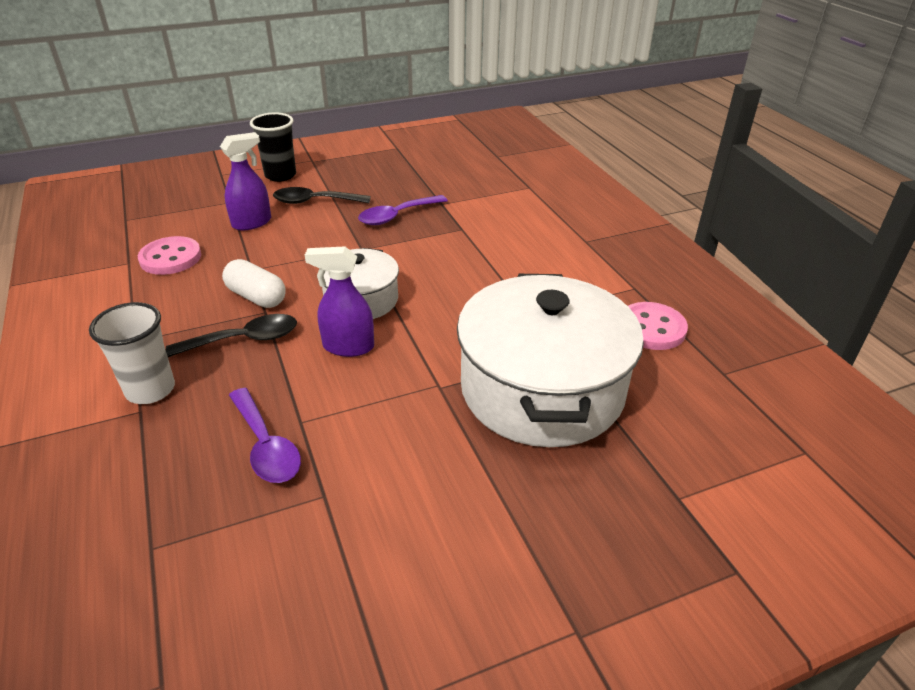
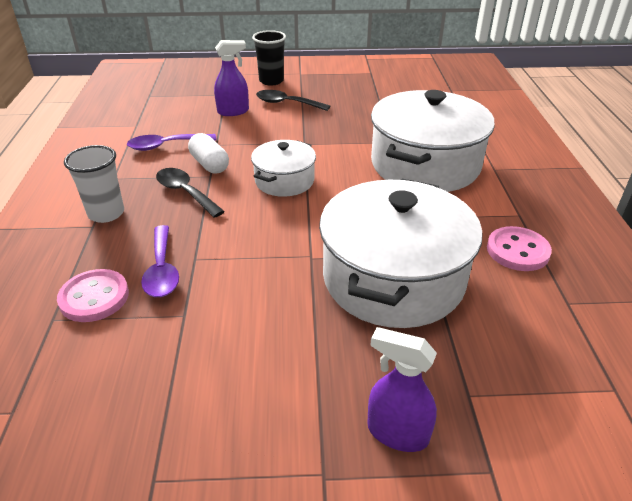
camera: 20 degrees right, 0 degrees up
(170, 258) = (165, 127): pink button -> pink button (94, 297)
(244, 340) = (185, 192): black spoon -> black spoon turned 135 degrees counterclockwise
(348, 347) = (256, 213): purple spray bottle -> purple spray bottle (397, 433)
(397, 216) = (344, 124): purple spoon -> purple spoon (166, 146)
(511, 249) = (425, 164): none -> white pot

